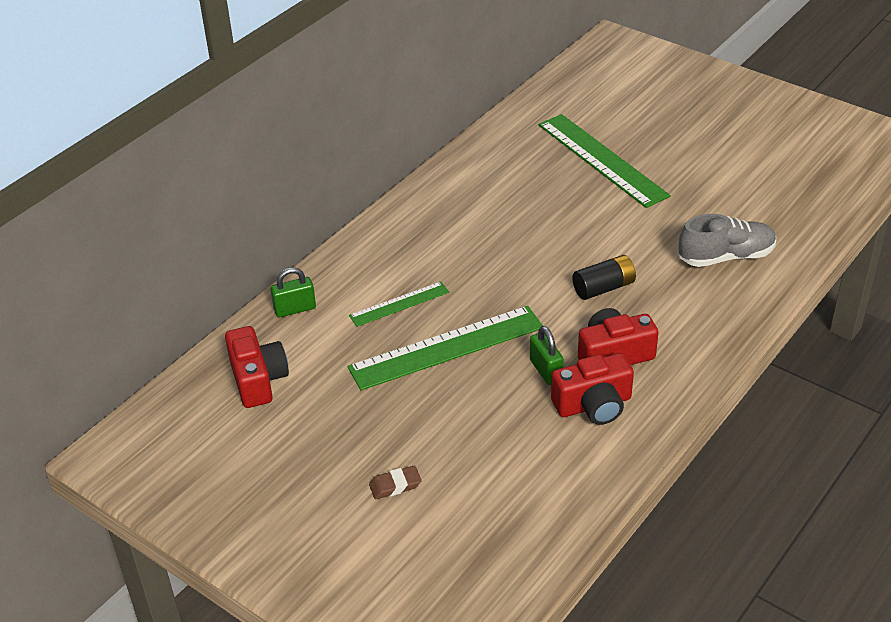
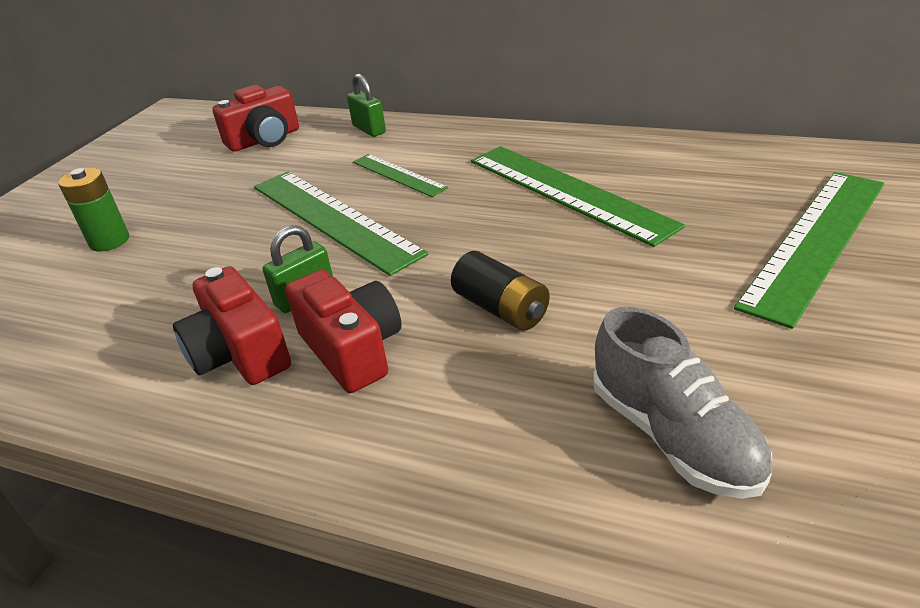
camera: 75 degrees right, 5 degrees down
(395, 485) = (109, 241): brown eraser -> green battery
(486, 229) = (567, 191): none -> green ruler

